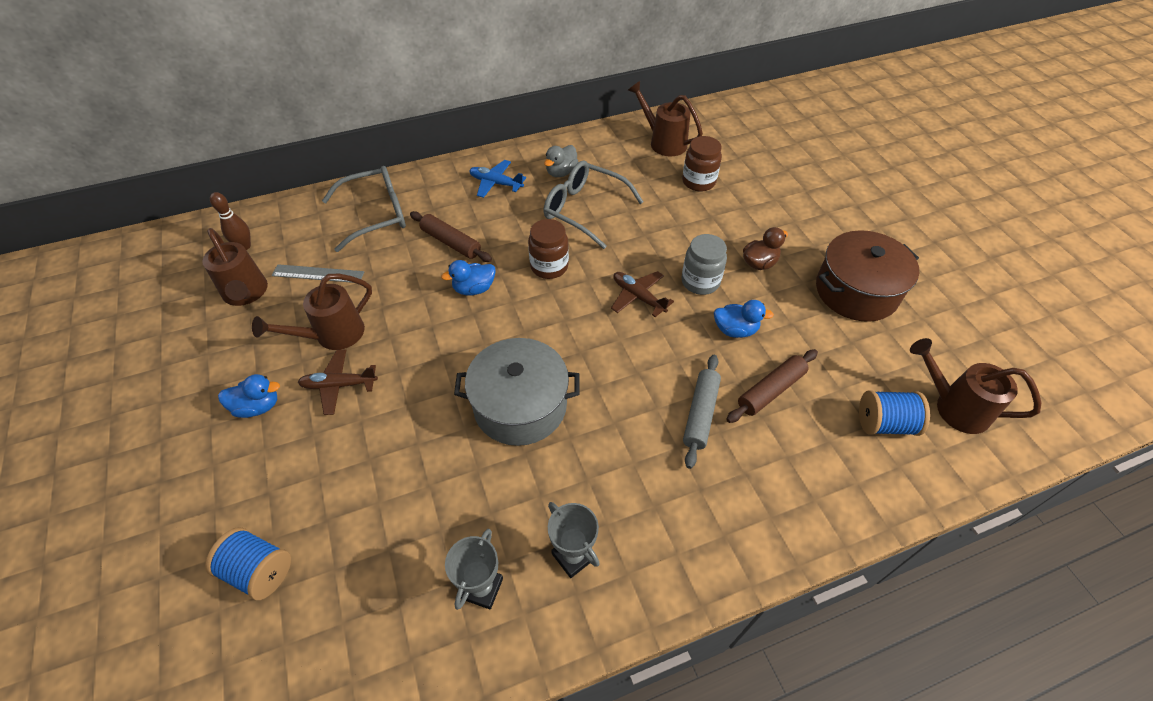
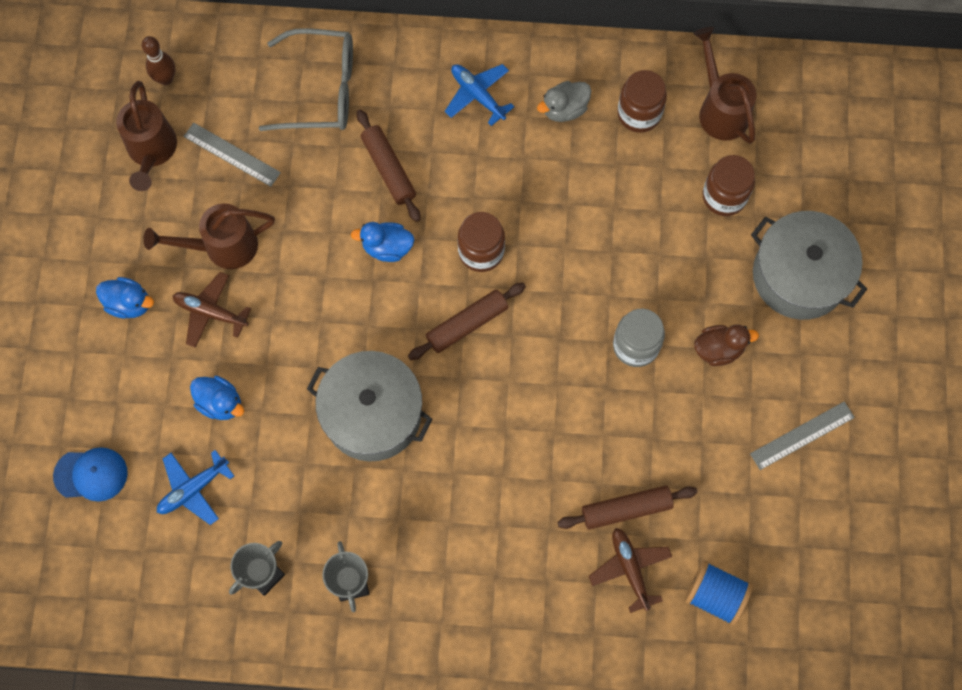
camera: 25 degrees right, 20 degrees up
(259, 571) = (91, 474): blue spool -> blue cap
(375, 538) = (193, 489): none -> blue plane
(565, 314) = (467, 324): none -> brown rolling pin
(584, 209) = (562, 183): grey glasses -> none
(613, 159) = (639, 114): none -> brown jar
(638, 297) = (556, 336): brown plane -> brown plane (630, 569)
(700, 414) = (541, 502): grey rolling pin -> none
(735, 330) = (635, 424): blue duck -> blue duck (220, 403)
(779, 205) = (799, 275): none -> grey pot
(856, 291) = (802, 435): brown pot -> grey ruler
(954, 407) = (799, 611): brown watering can -> none

